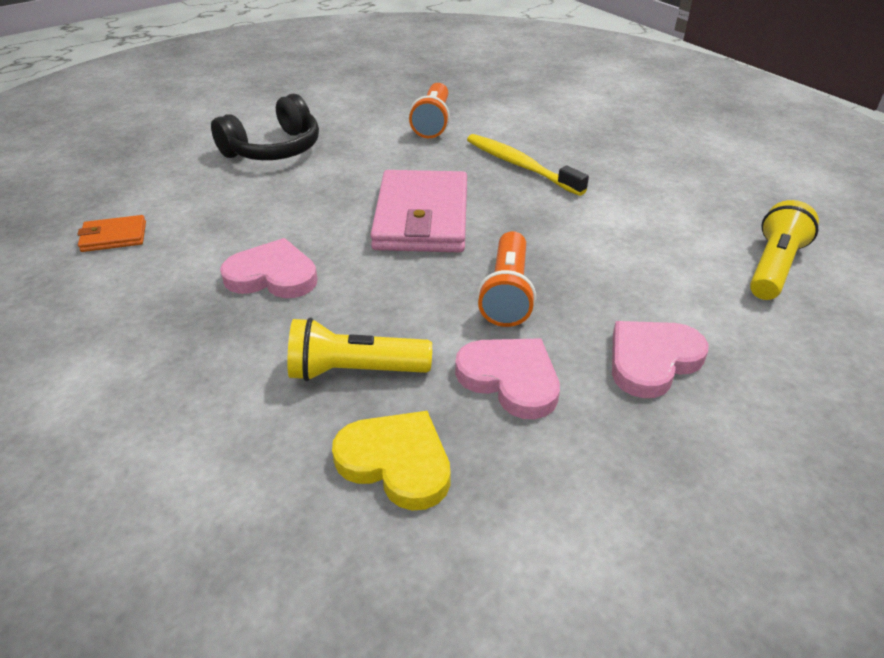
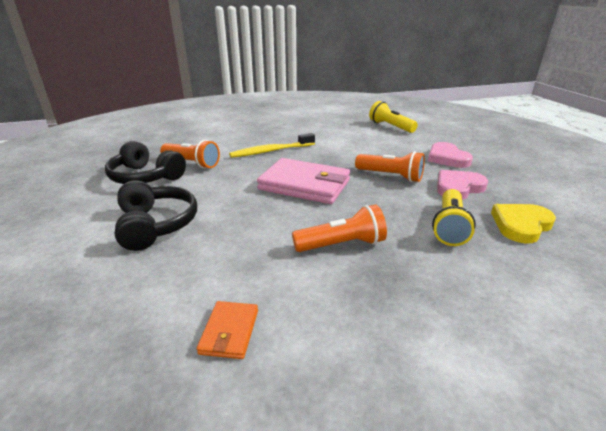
camera: 70 degrees left, 10 degrees down
(272, 276) = (342, 244): pink heart -> orange flashlight
(377, 108) = (145, 177): none -> black headphones

